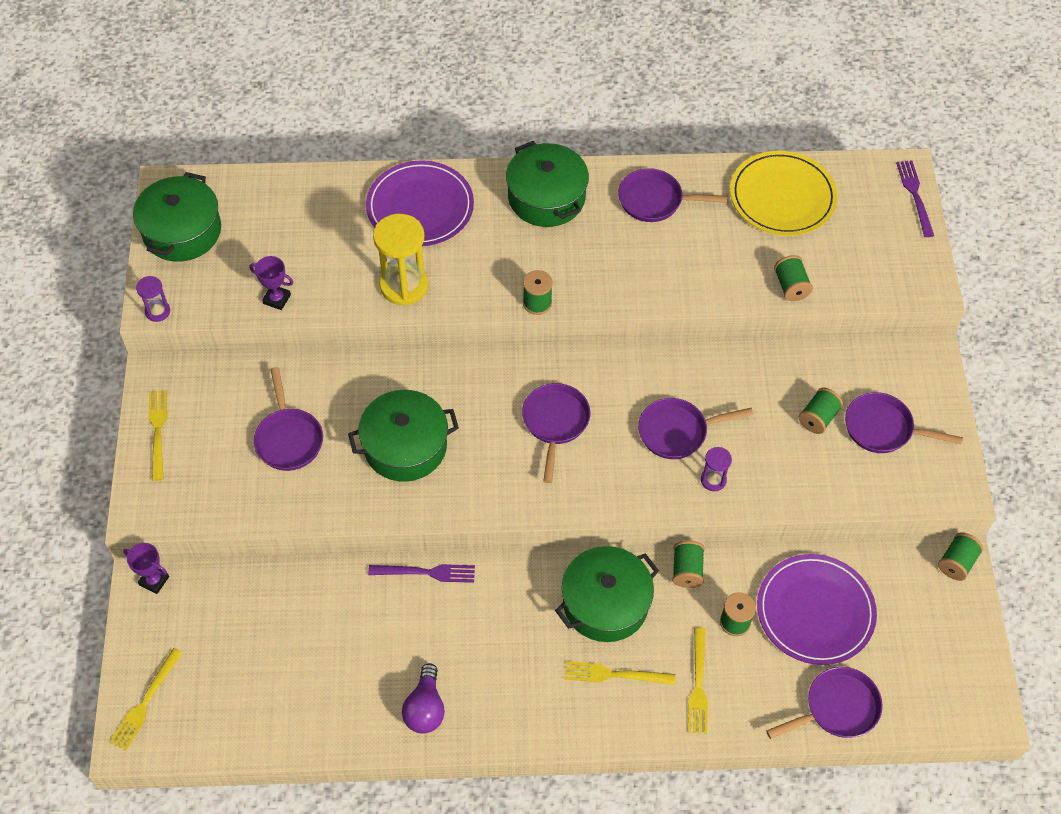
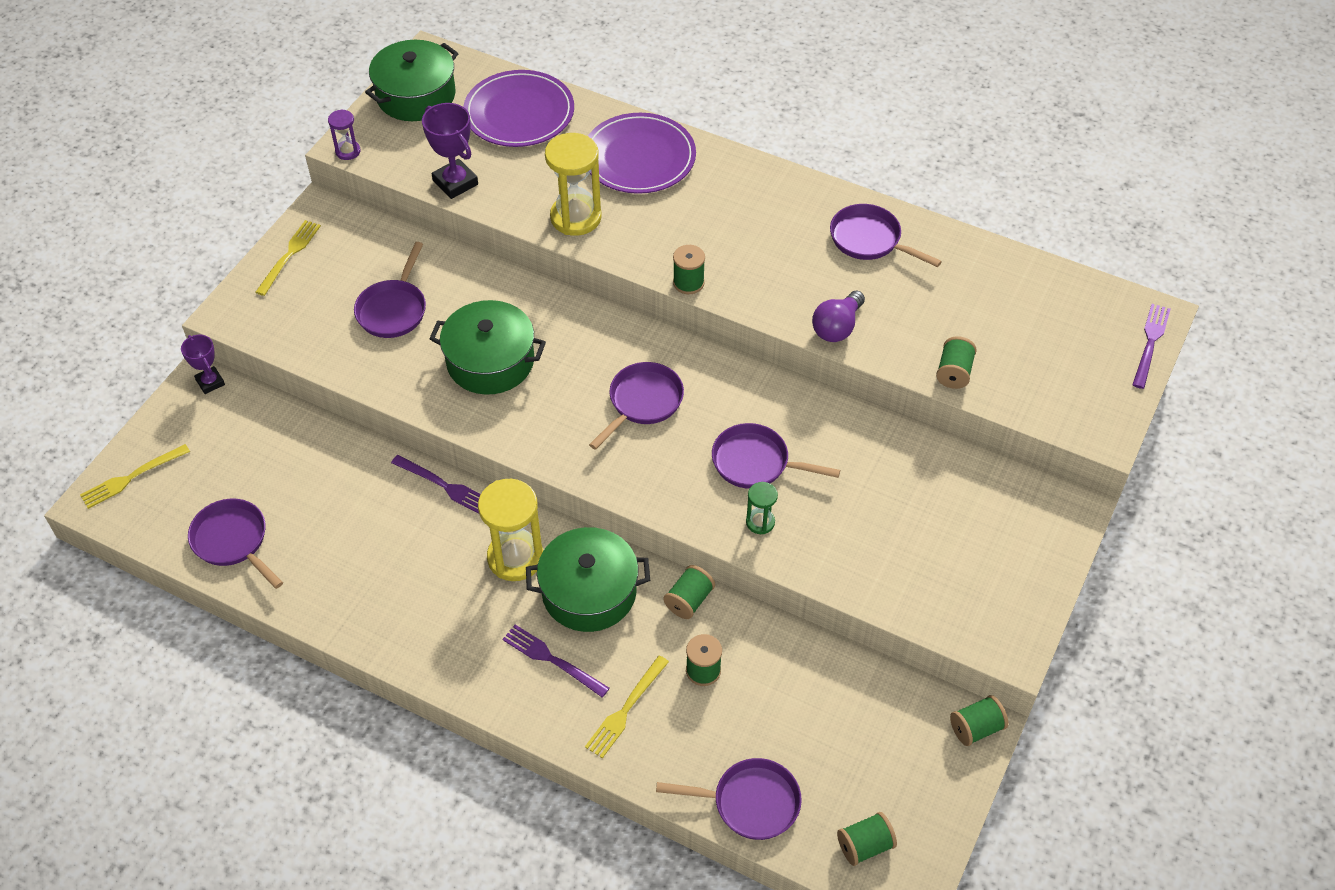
camera: 30 degrees right, 5 degrees down
(277, 299) = (455, 183): purple trophy -> purple trophy, size x1.55
(425, 708) = (359, 601): purple light bulb -> purple light bulb (837, 327)
(527, 604) = (515, 557): none -> yellow hourglass
(546, 197) = (764, 196): green pot -> none
(614, 674) = (552, 659): yellow fork -> purple fork
(713, 480) = (760, 522): purple hourglass -> green hourglass
(782, 197) = (1004, 288): yellow plate -> none
(815, 611) = (791, 701): purple plate -> purple plate (519, 113)
(818, 418) = (909, 514): green spool -> green spool (864, 845)
(883, 428) = (971, 554): purple pan -> purple pan (233, 541)

